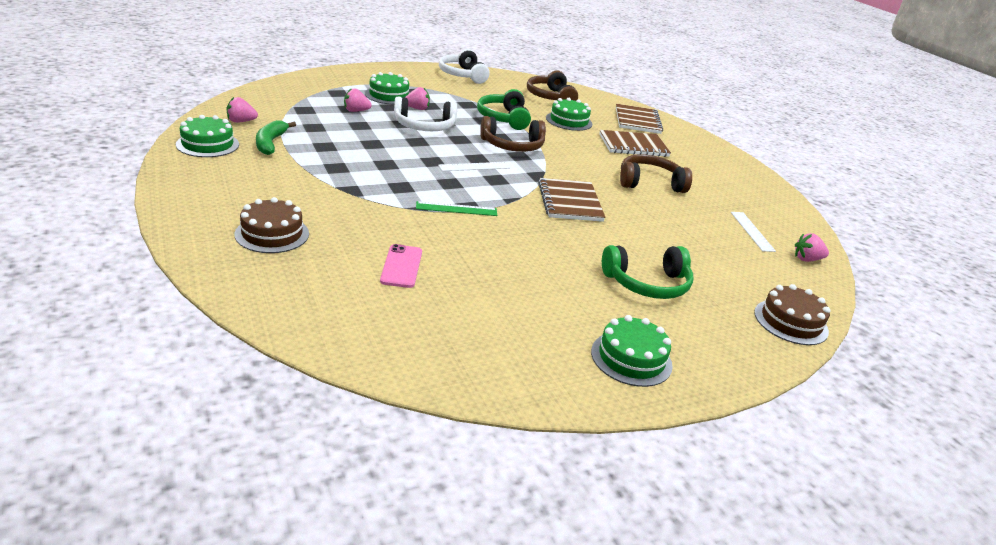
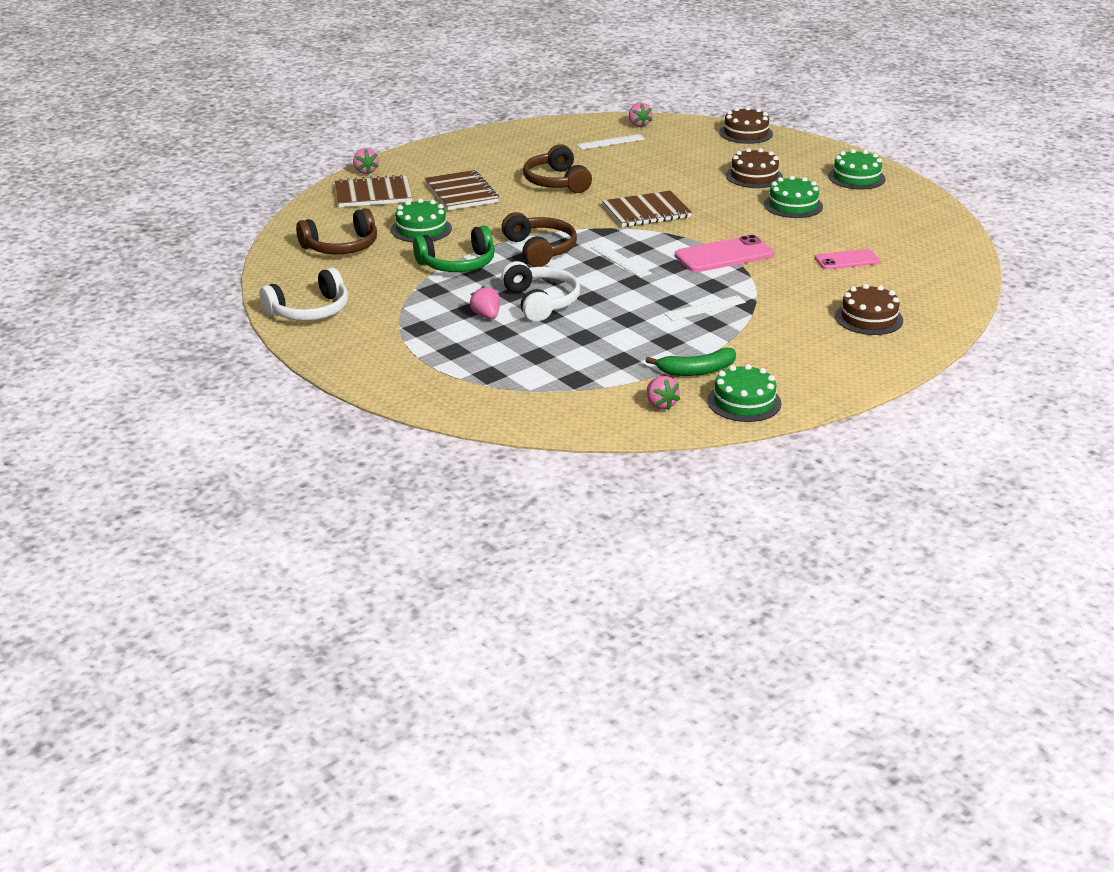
camera: 100 degrees left, 0 degrees up
(356, 111) = (541, 349): pink strawberry -> pink strawberry (365, 171)
(363, 173) = (705, 308): none -> white ruler
(388, 95) = (458, 342): green cake -> green cake (793, 205)
(456, 209) = (724, 255): green ruler -> pink phone
(647, 284) = (754, 176): green headphones -> brown cake

